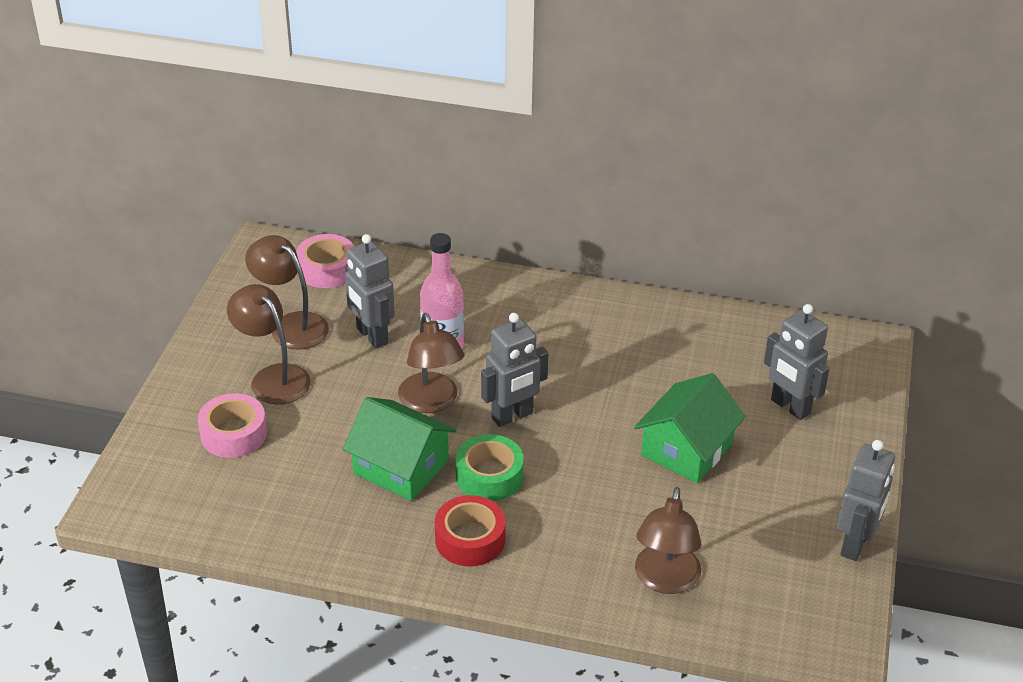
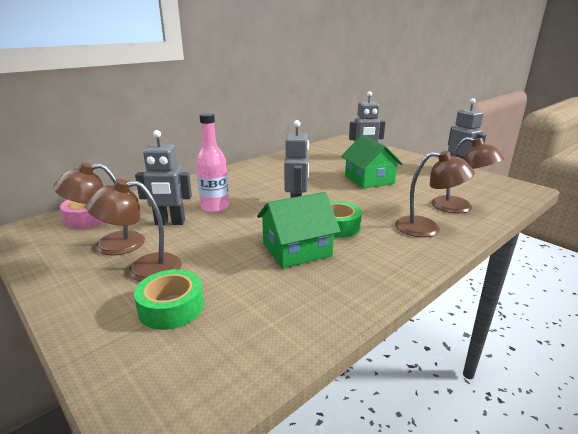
camera: 55 degrees left, 15 degrees down
(233, 434) = (171, 307): pink tape -> green tape
(431, 402) = (254, 223): brown lamp -> brown lamp (427, 228)
(470, 539) = (386, 248): red tape -> none

